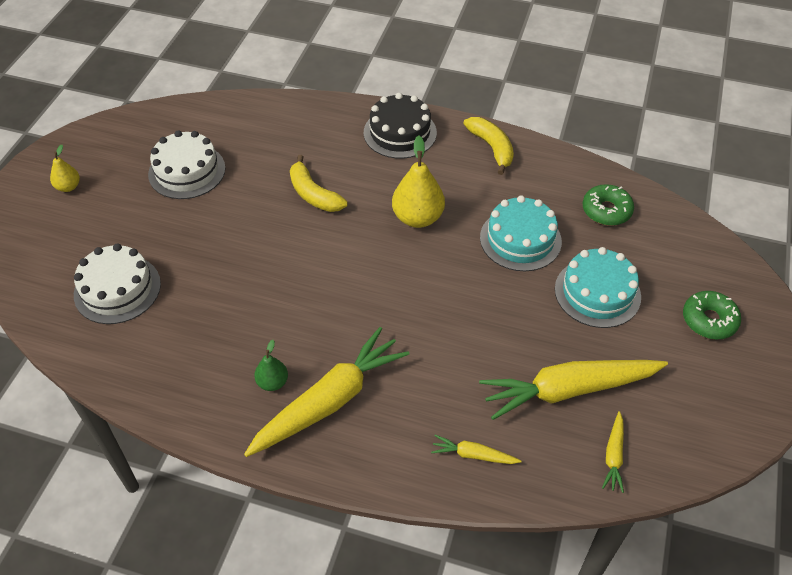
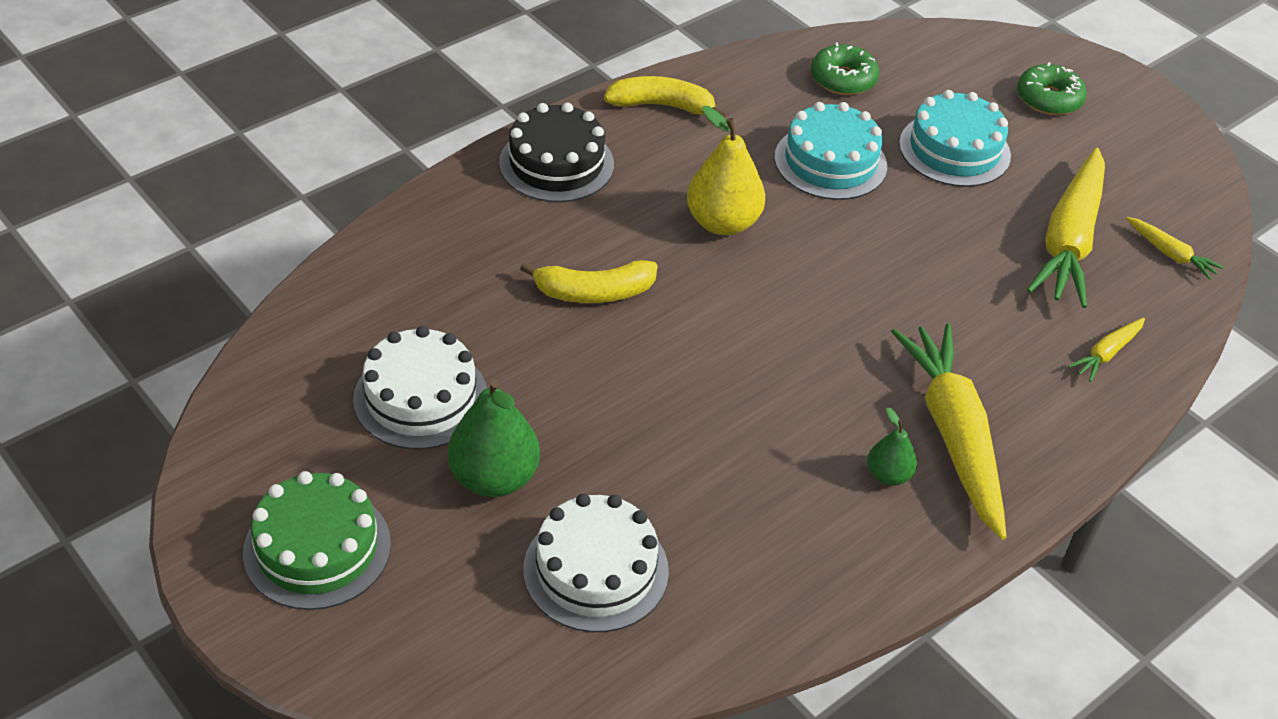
camera: 60 degrees left, 5 degrees down
(68, 187) = (317, 548): yellow pear -> green cake
(153, 222) = (494, 478): none -> green pear

